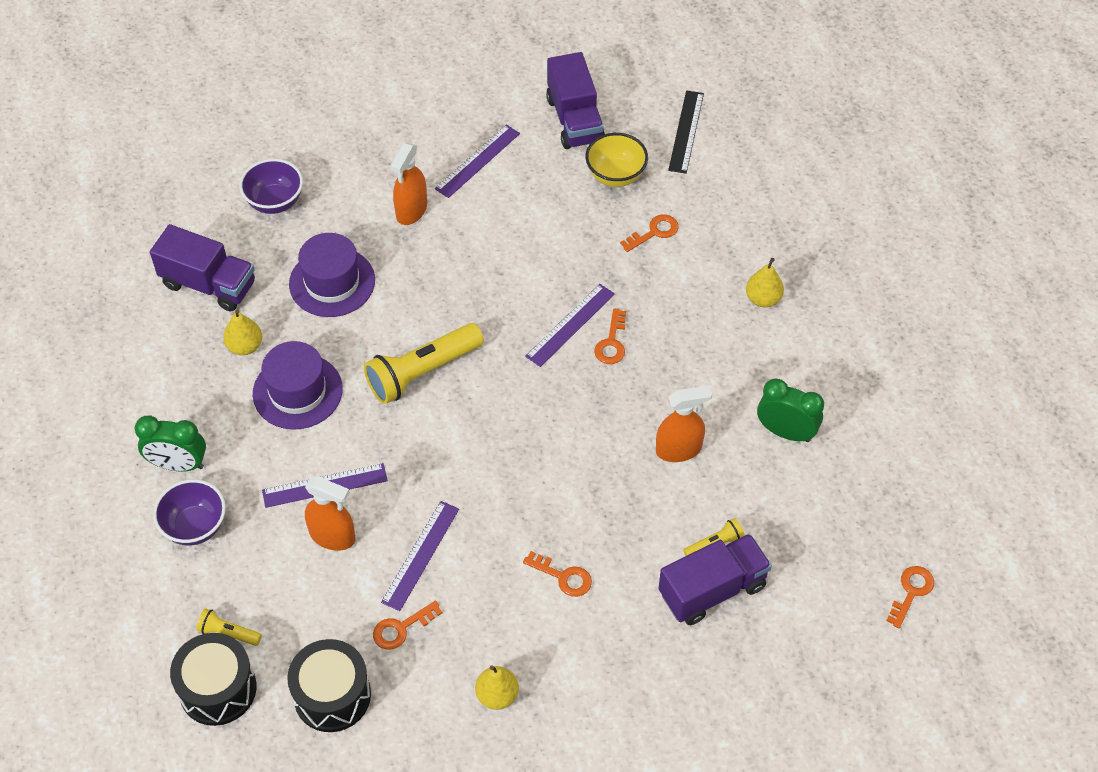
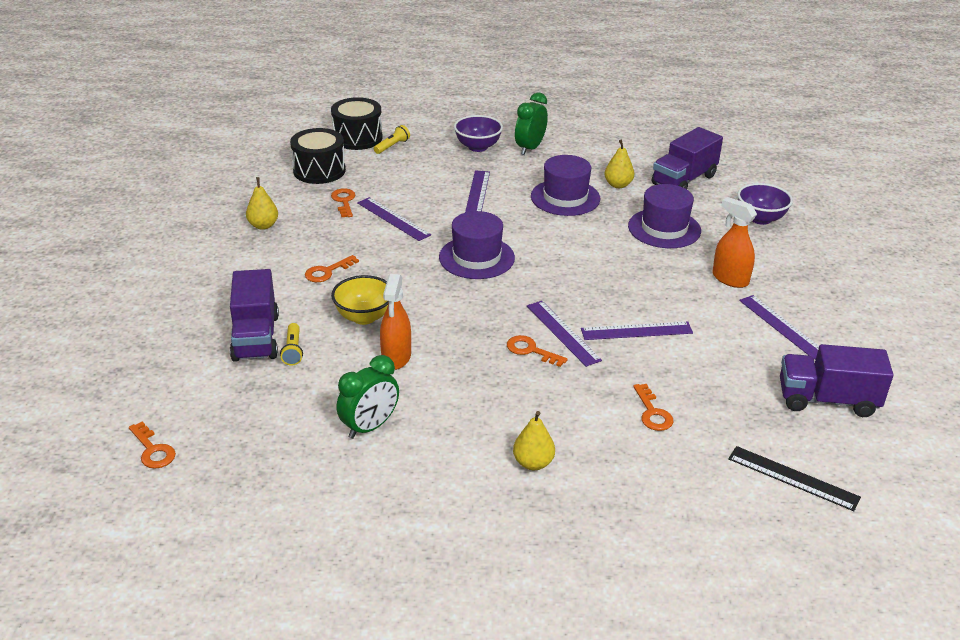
camera: 110 degrees right, 20 degrees down
(332, 536) = (434, 190): orange spray bottle -> none
(422, 372) = (553, 250): yellow flashlight -> none
(468, 440) = (476, 257): none -> purple hat
(539, 267) = (636, 331): none -> purple ruler
(615, 175) = (739, 407): yellow bowl -> yellow bowl (364, 317)

